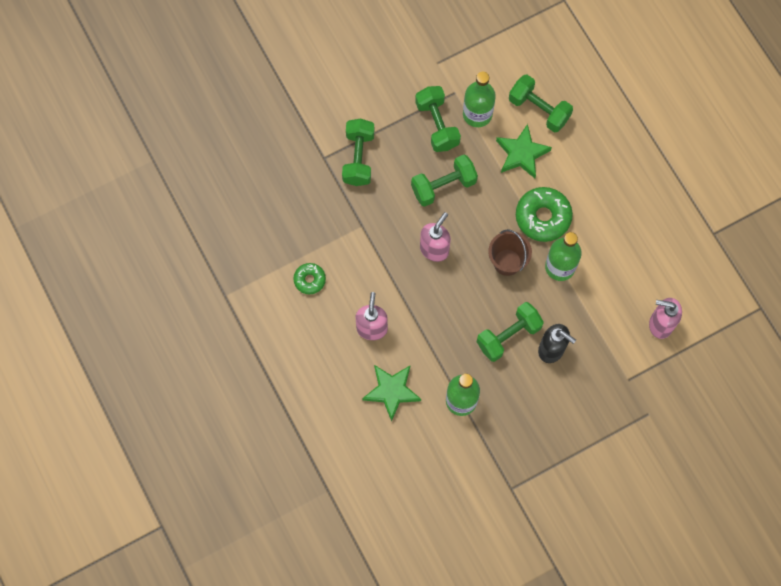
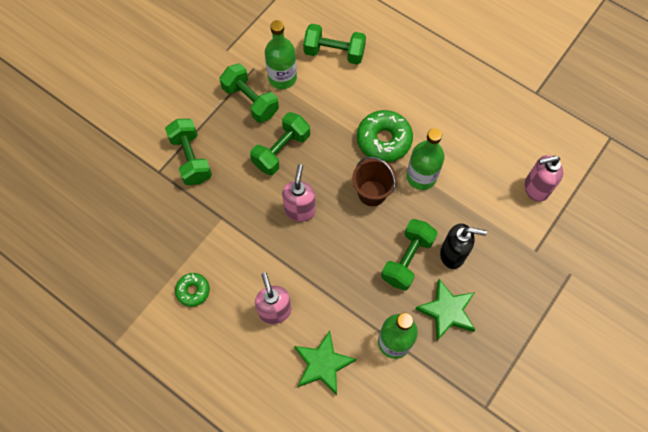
camera: 25 degrees left, 5 degrees down
(521, 154) = (337, 95): green star -> green star (447, 311)

